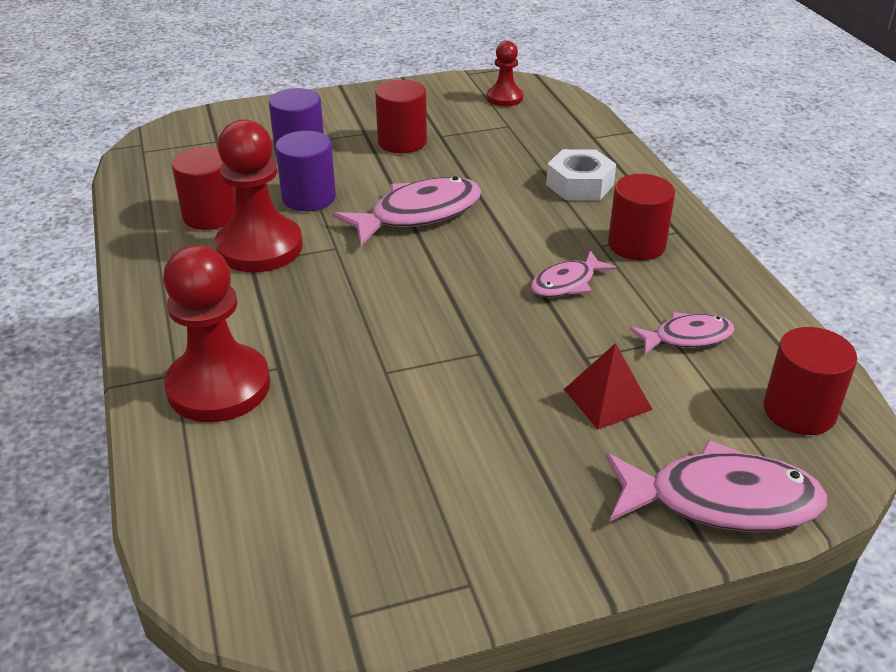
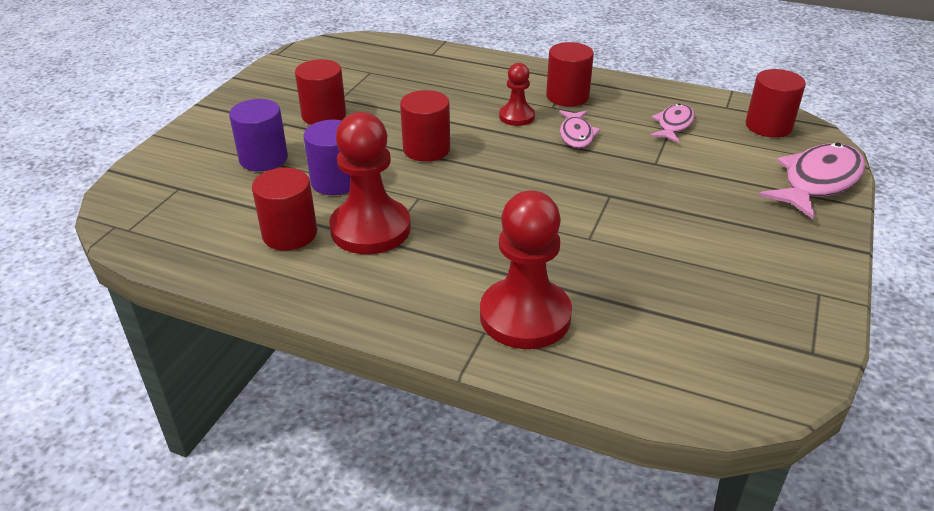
camera: 50 degrees left, 0 degrees up
(418, 214) = (426, 149): pink fish -> red cylinder
(505, 98) = (334, 57): red pawn -> red pawn (516, 116)
(580, 185) = (478, 82): white nut -> none
(607, 399) = (701, 174): red pyramid -> none

